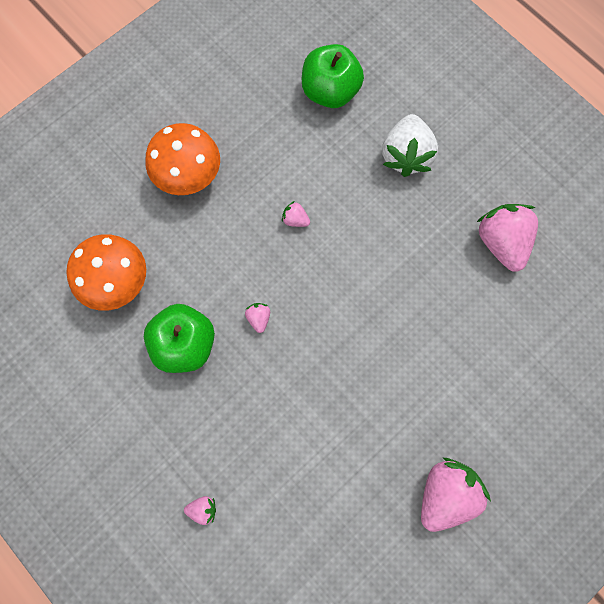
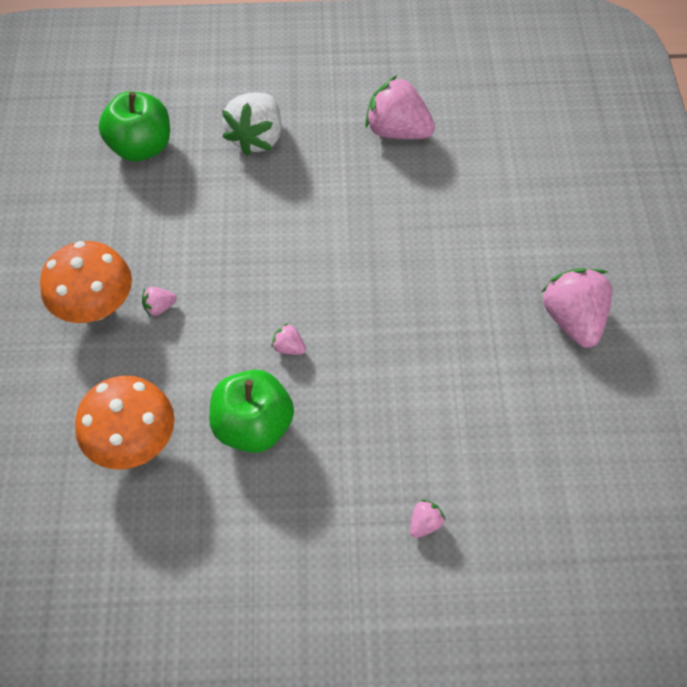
camera: 50 degrees left, 15 degrees down
(295, 220) = (228, 254): pink strawberry -> pink strawberry (159, 307)
(406, 155) = (257, 138): white strawberry -> white strawberry turned 60 degrees clockwise

